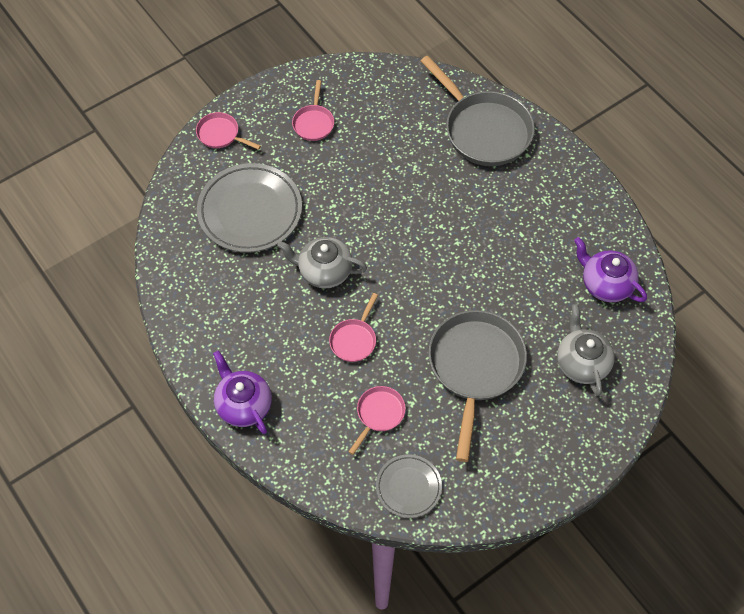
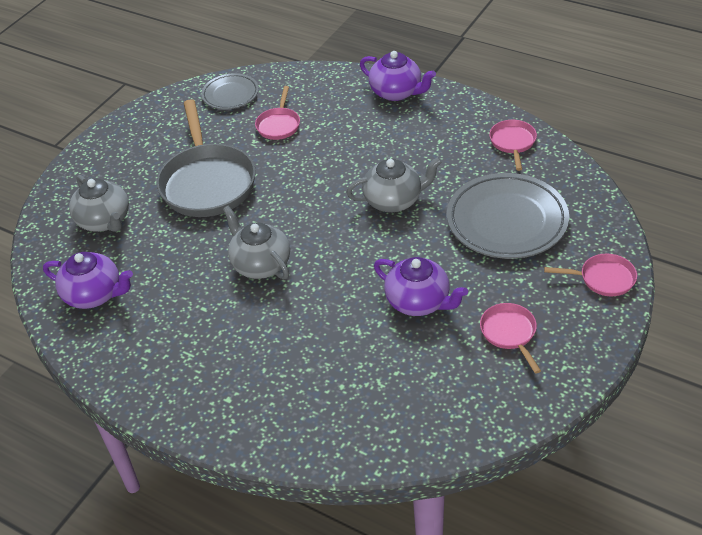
camera: 160 degrees right, 15 degrees down
(354, 340) = (331, 163): pink pan -> pink pan (513, 143)
(359, 171) = (419, 302): none -> purple teapot
(462, 255) = (260, 264): none -> grey teapot
(484, 130) = (296, 408): grey pan -> none

